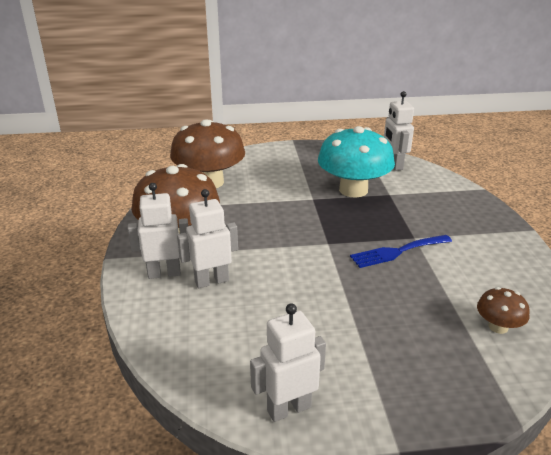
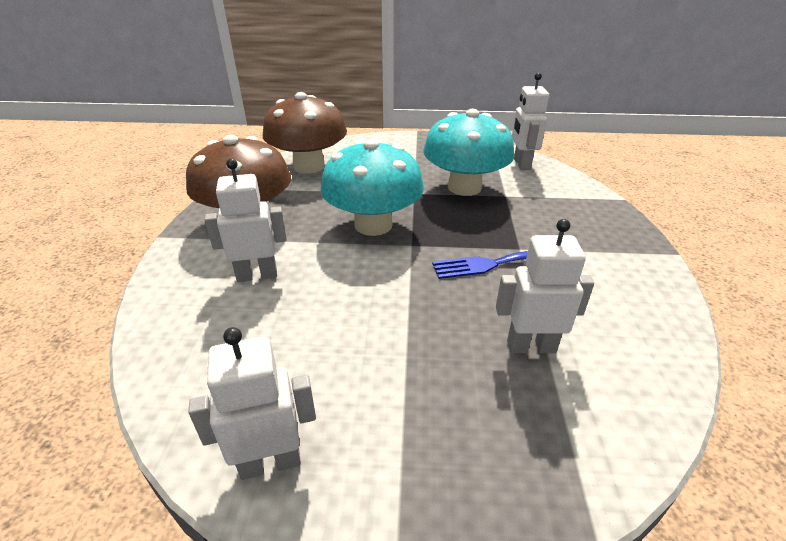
camera: 10 degrees right, 5 degrees up
(164, 273) = (209, 260): white robot -> white robot (531, 346)
(289, 230) = (373, 225): none -> turquoise mushroom
(498, 327) = (599, 381): brown mushroom -> none

